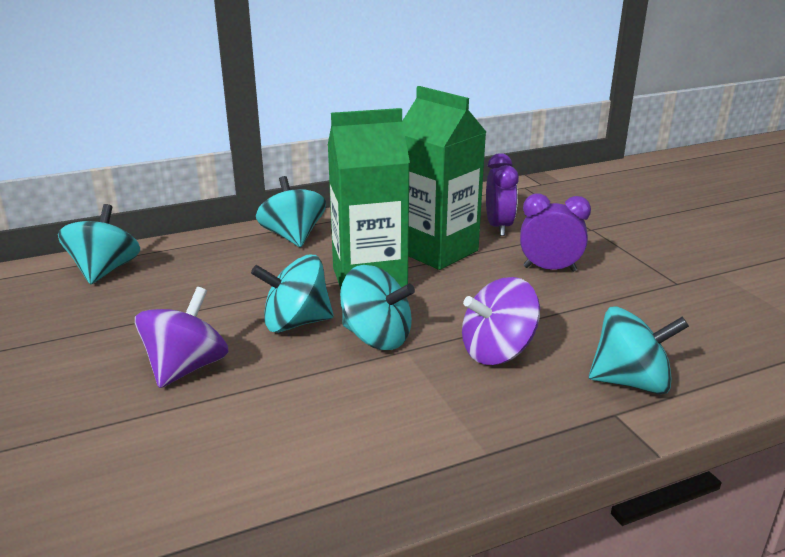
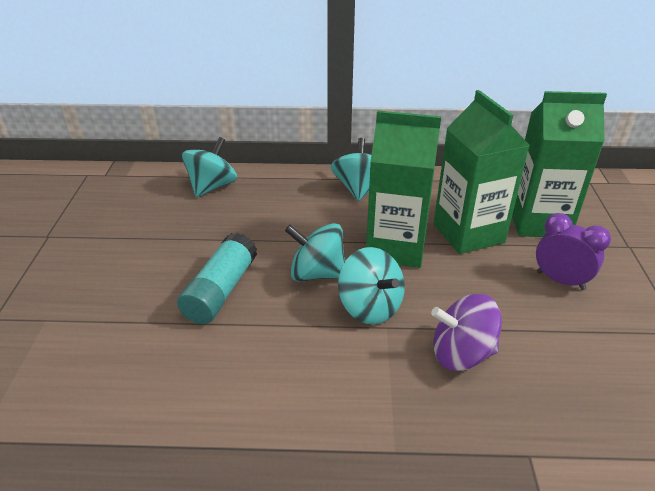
camera: 25 degrees right, 10 degrees up
(186, 368) = (220, 291): purple spinning top -> turquoise glue stick
(498, 227) = (539, 222): purple clock -> green carton
(631, 382) = (565, 428): turquoise spinning top -> none

